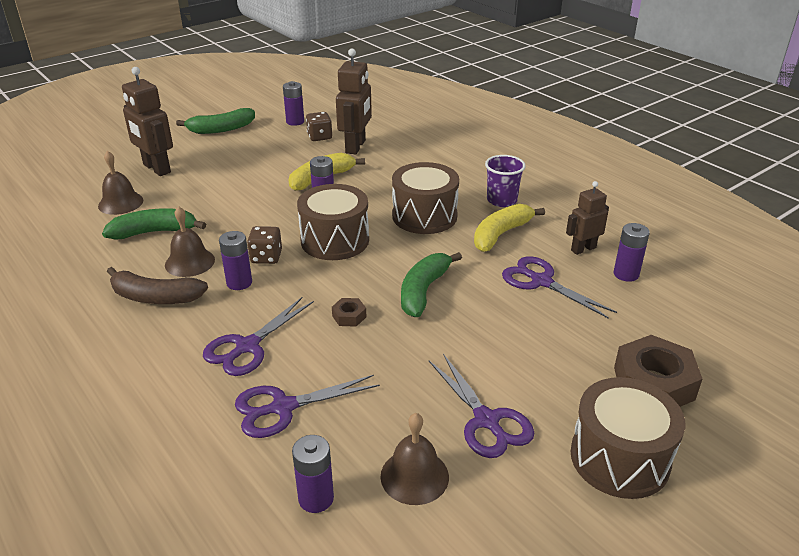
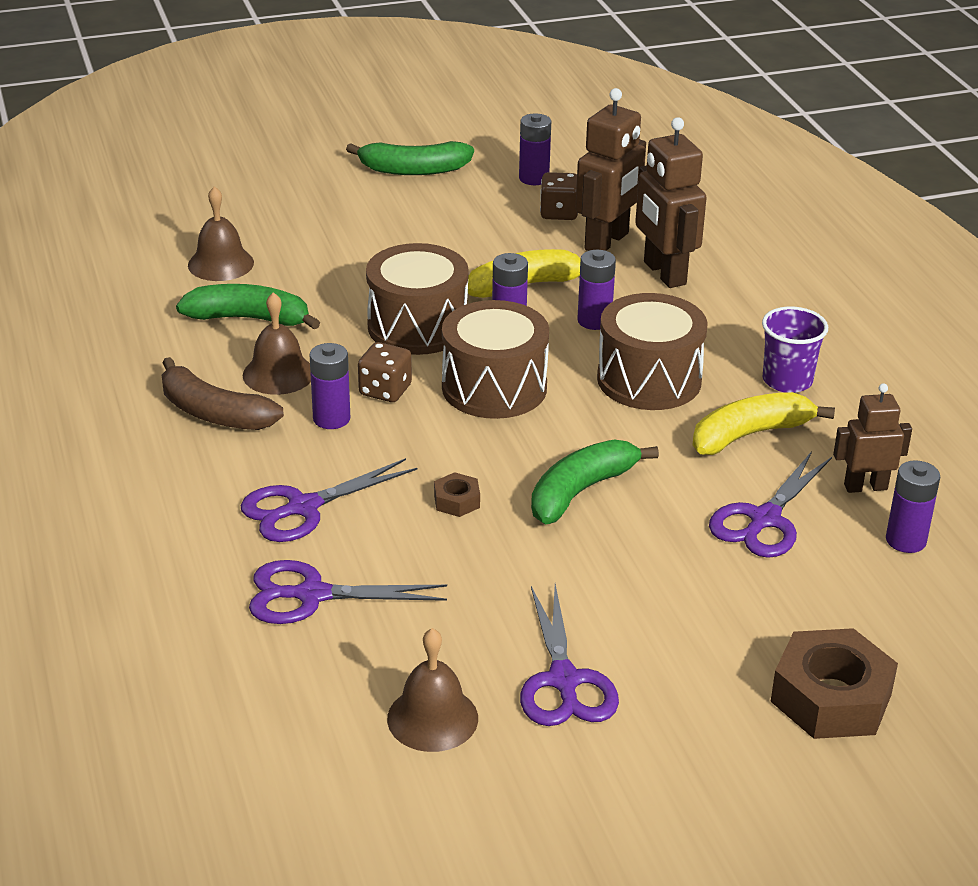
camera: 20 degrees right, 0 degrees up
(156, 169) = (291, 219): brown robot -> brown robot (664, 273)
(316, 498) = (301, 708): purple battery -> purple battery (594, 321)
(541, 281) = (764, 519): purple scissors -> purple scissors turned 120 degrees counterclockwise
(619, 458) = (712, 773): brown drum -> brown drum (417, 326)

